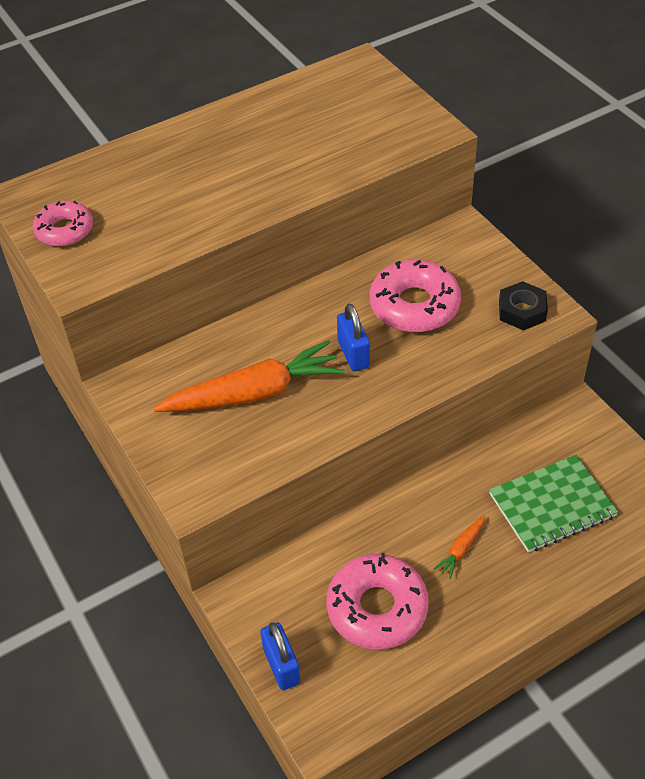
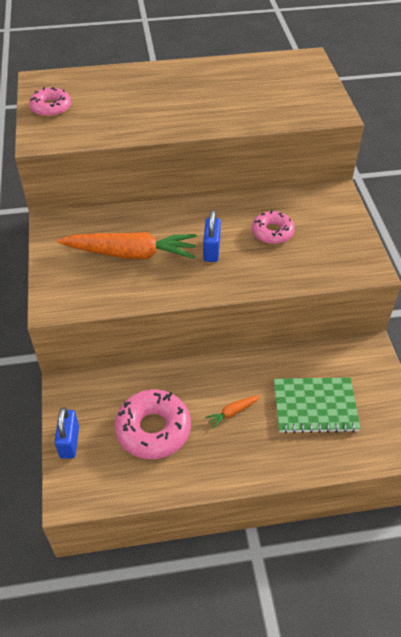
camera: 20 degrees right, 0 degrees up
(414, 305) = (272, 232): pink donut -> pink donut, size x0.62
(522, 311) = (347, 259): black nut -> none

